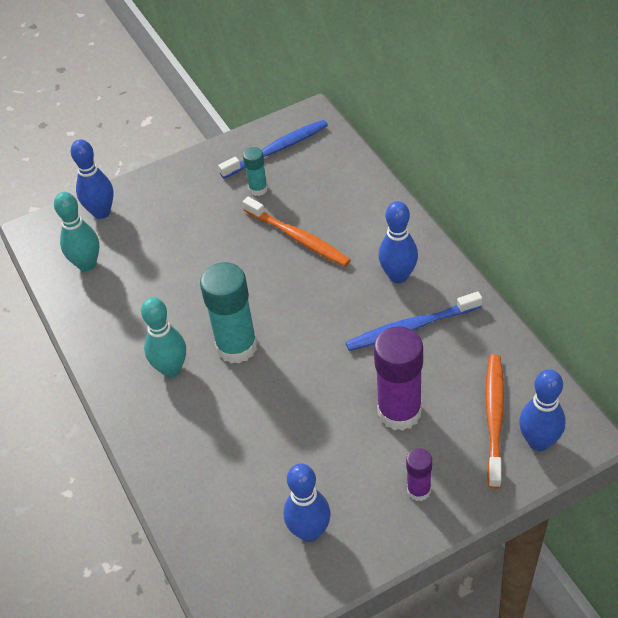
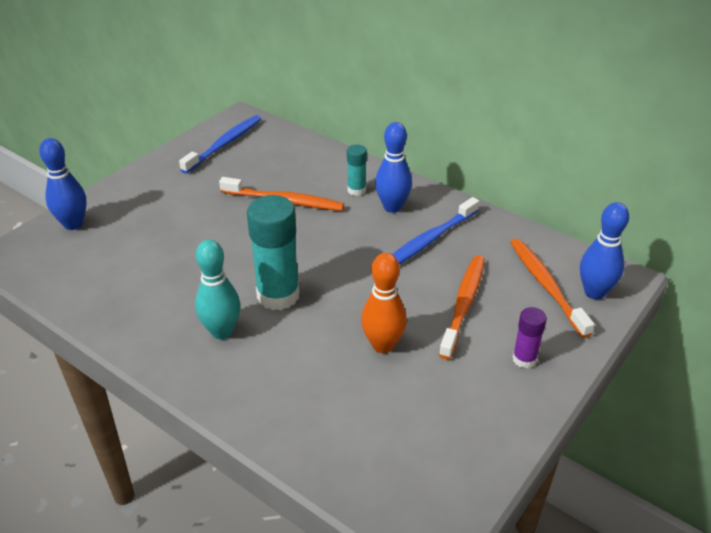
camera: 30 degrees left, 10 degrees down
(87, 264) = (80, 268): turquoise bowling pin -> none
(258, 189) = (224, 174): turquoise glue stick -> turquoise glue stick (356, 190)
(299, 430) = (383, 345): none -> orange bowling pin
(309, 531) = (449, 426): blue bowling pin -> none
(399, 412) = (464, 304): purple glue stick -> orange toothbrush

